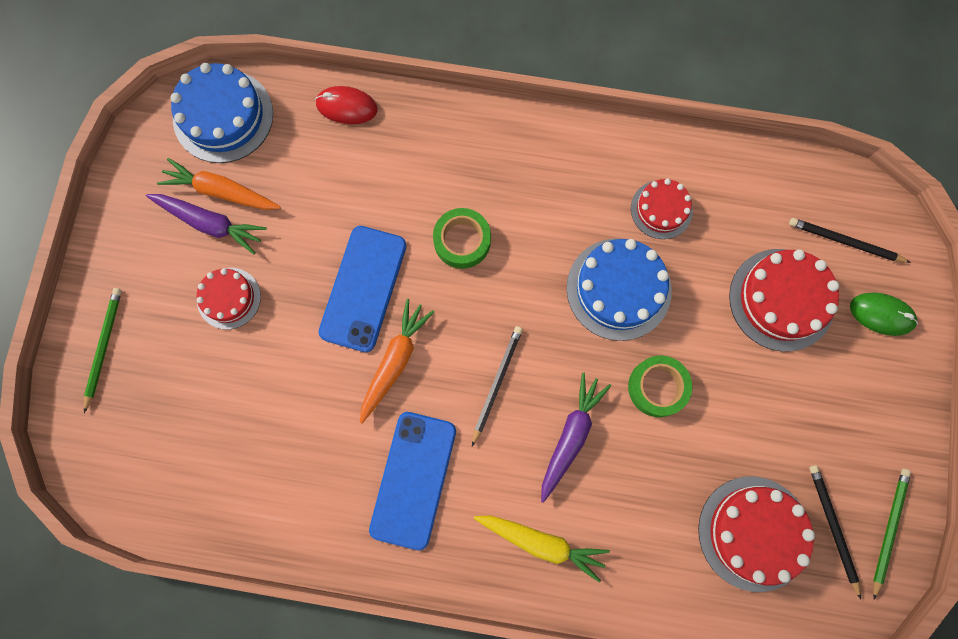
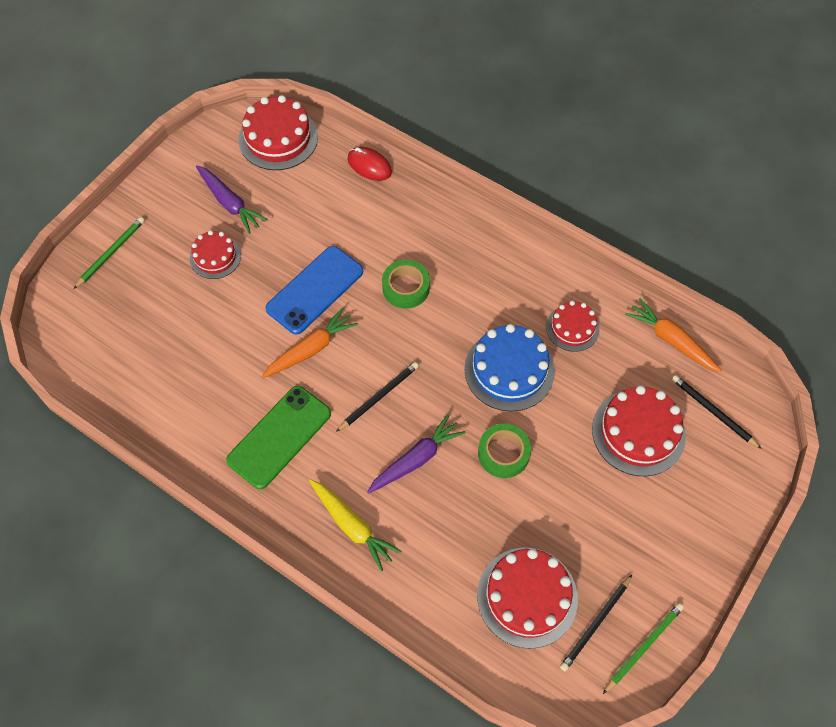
camera: 25 degrees right, 15 degrees down
(221, 191) = (249, 185): orange carrot -> orange carrot (671, 340)
(223, 116) = (278, 138): blue cake -> red cake
(413, 479) = (279, 436): blue phone -> green phone
(833, 528) = (596, 623): black pencil -> black pencil turned 150 degrees counterclockwise
(881, 314) = (718, 478): green mouse -> none

